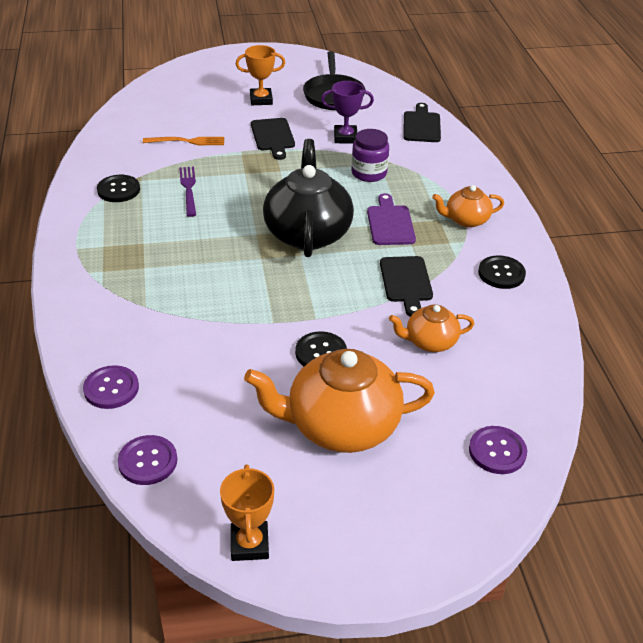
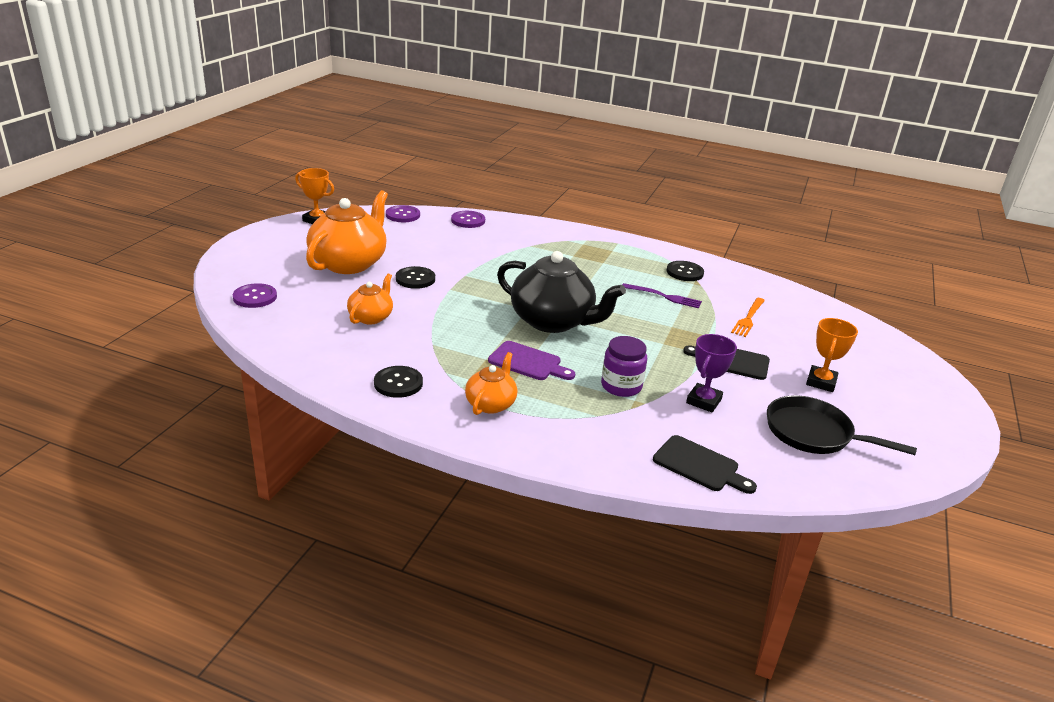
camera: 120 degrees right, 10 degrees down
(406, 282) = (443, 336): black cutting board -> none

